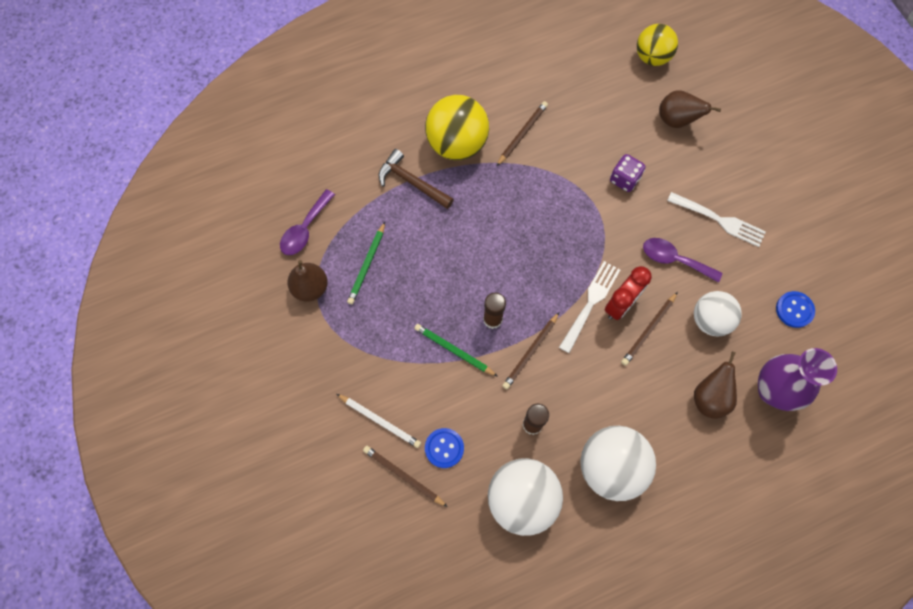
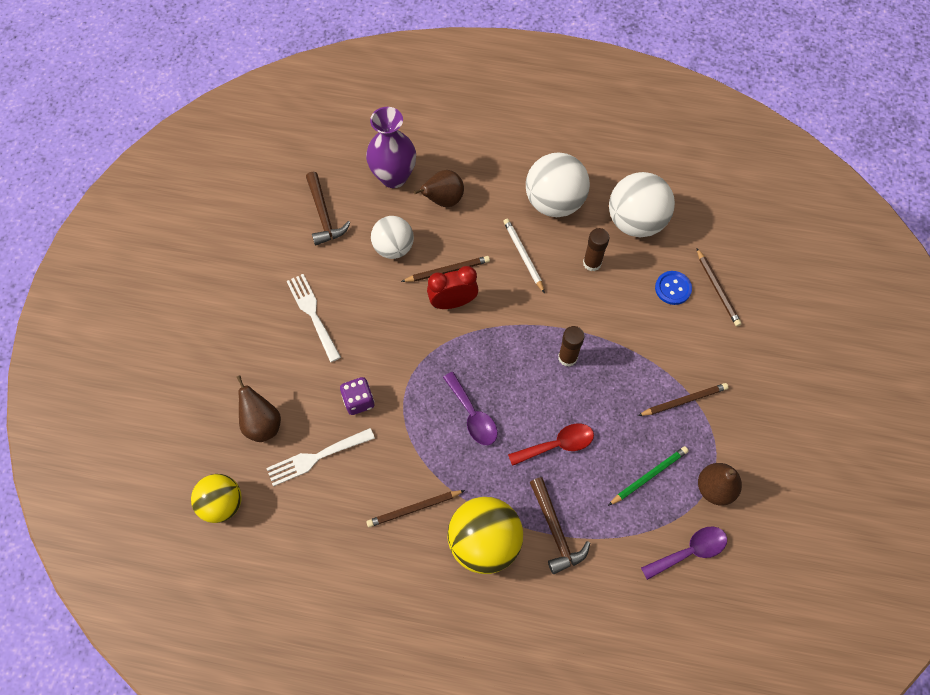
camera: 145 degrees left, 5 degrees down
(380, 421) = (714, 338): white pencil -> white pencil (523, 255)
(452, 243) = (557, 445): none -> red spoon
(454, 350) = (617, 353): green pencil -> none
(530, 352) = (554, 313): brown pencil -> brown pencil (684, 401)
(590, 304) = (477, 318): white fork -> white fork (317, 456)
(674, 260) = (379, 308): purple spoon -> purple spoon (472, 415)
(794, 310) = (323, 215): blue button -> brown hammer

